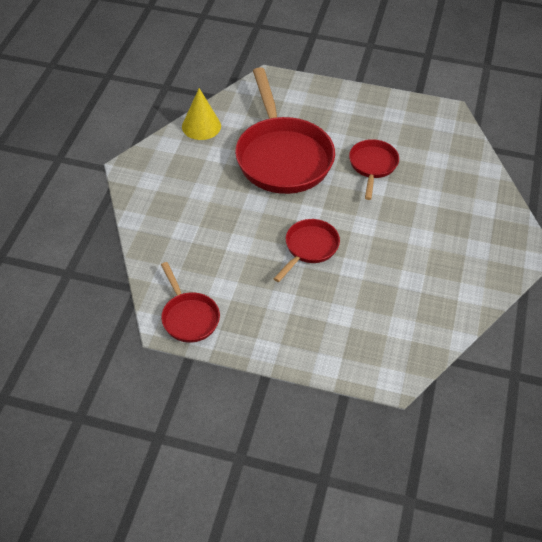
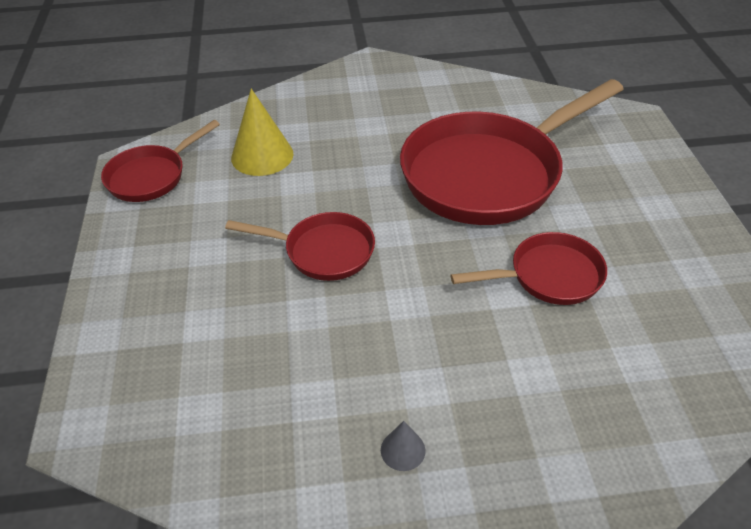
camera: 70 degrees right, 5 degrees down
(201, 126) = (486, 91): yellow cone -> yellow cone (262, 156)
(452, 256) = (403, 450): none -> grey cone

